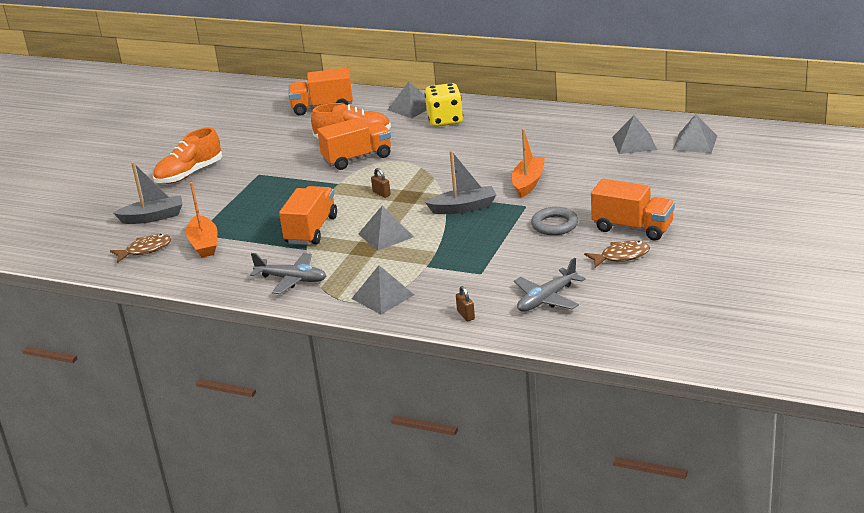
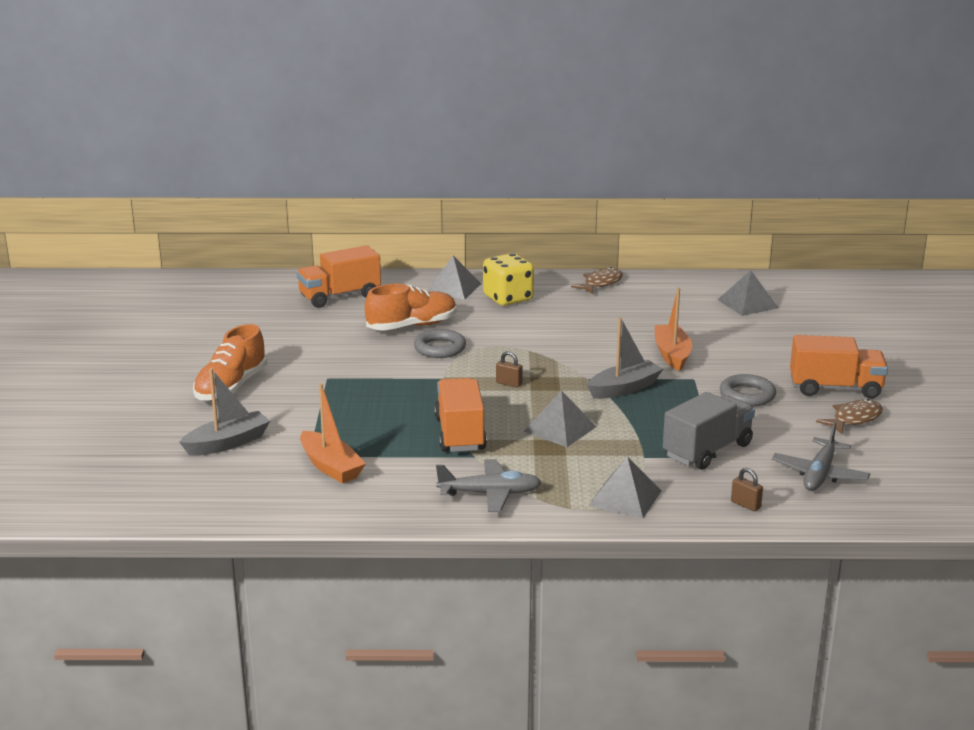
camera: 25 degrees left, 5 degrees down
(145, 250) = (254, 484): brown fish -> brown fish (601, 283)
(357, 158) = (440, 348): orange truck -> grey ring
(479, 267) = (707, 450): none -> grey truck
(695, 143) = (811, 297): grey pyramid -> none

